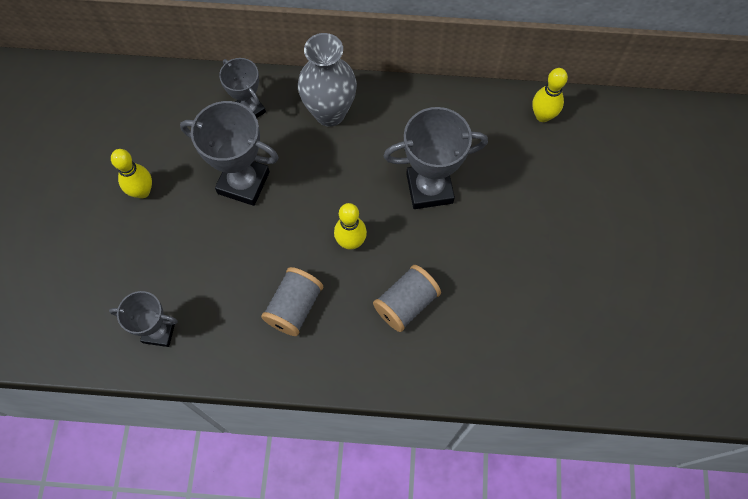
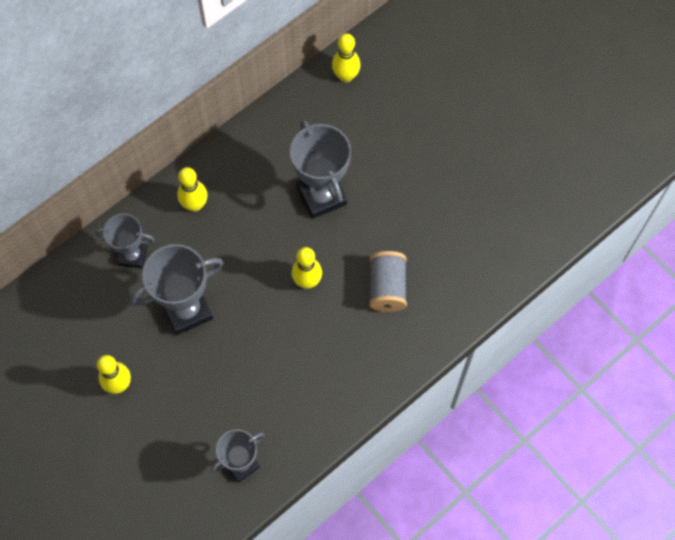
camera: 45 degrees left, 0 degrees up
(294, 307) = (316, 360): grey spool -> none
(330, 113) = (195, 205): grey vase -> yellow bowling pin
(429, 188) = (321, 196): grey trophy -> grey trophy turned 60 degrees counterclockwise

